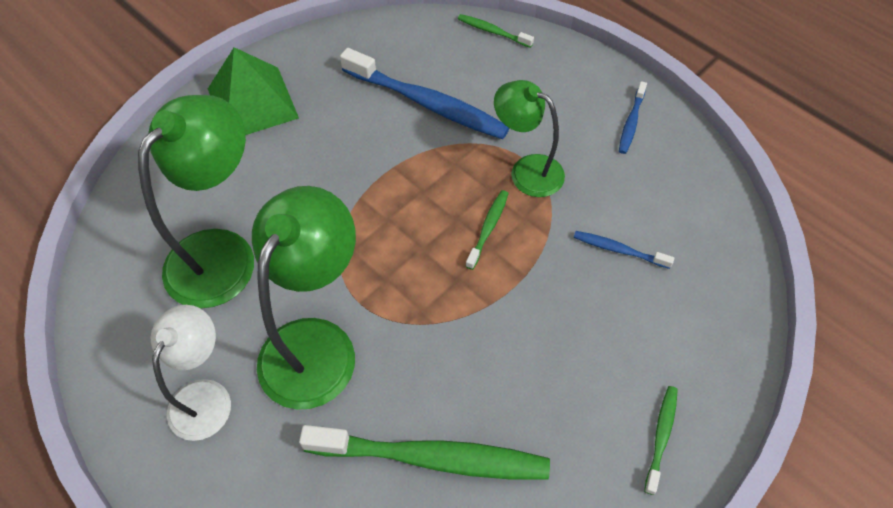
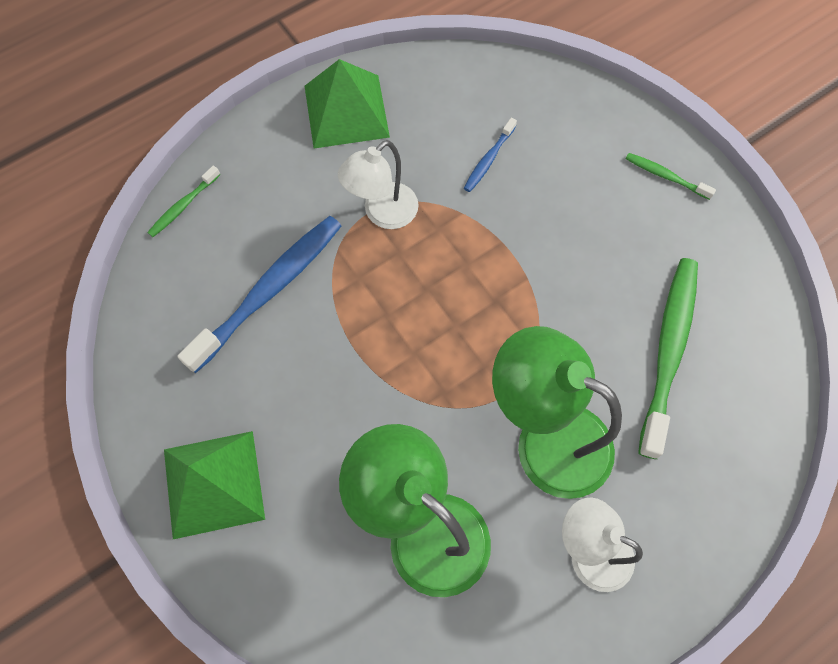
camera: 80 degrees left, 10 degrees up
(488, 228) = (444, 262): green toothbrush -> none
(527, 170) = (382, 214): green lamp -> white lamp
(631, 122) = (346, 111): blue toothbrush -> green pyramid

